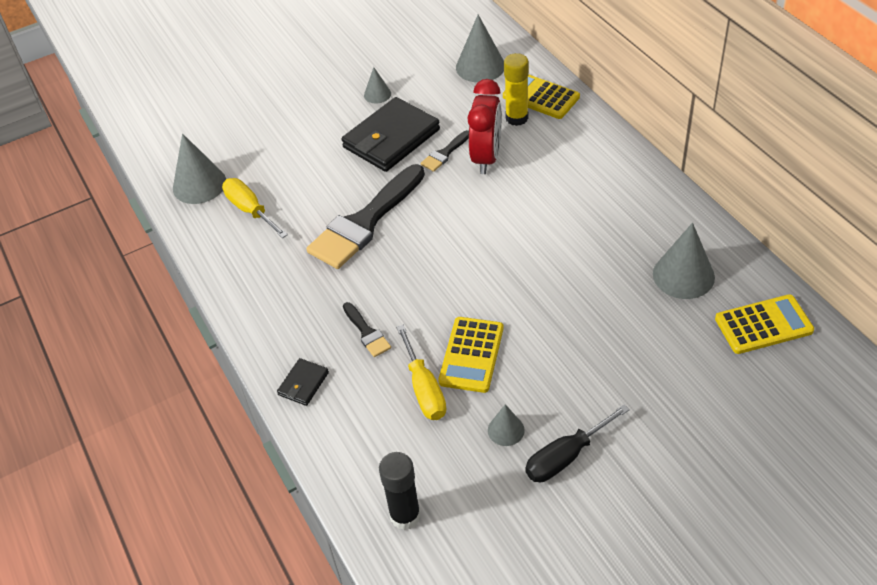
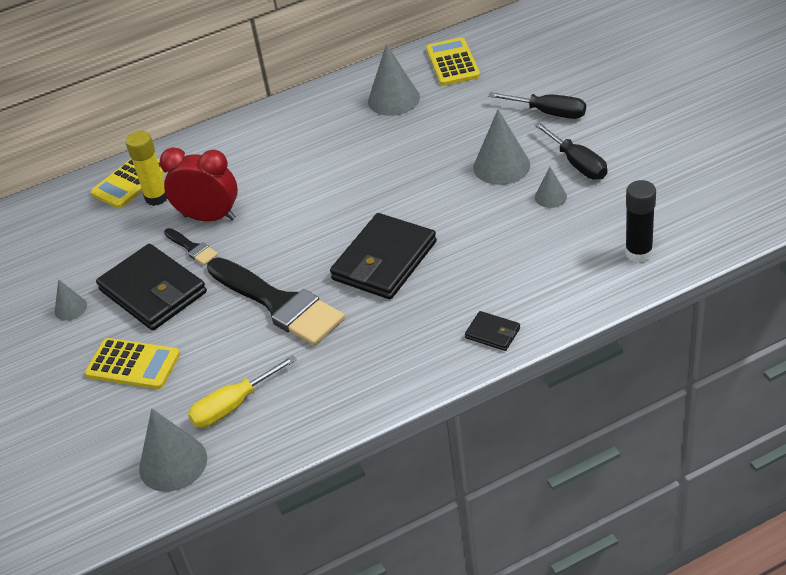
camera: 85 degrees left, 5 degrees down
(367, 332) = (432, 291): black brush -> none
(414, 291) = (384, 261): none -> black wallet
(424, 389) = (504, 248): yellow screwdriver -> none
(471, 355) = (467, 219): yellow calculator -> yellow calculator (133, 364)
(480, 66) = (60, 226): grey cone -> grey cone (501, 166)
(666, 427) = (549, 113): none -> black screwdriver

